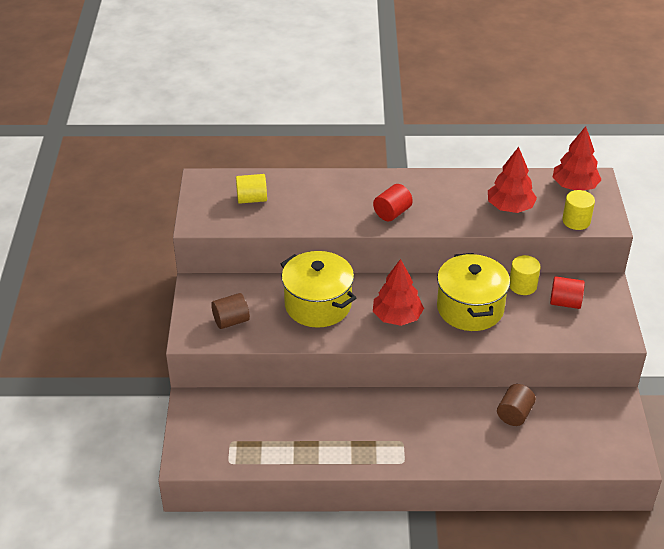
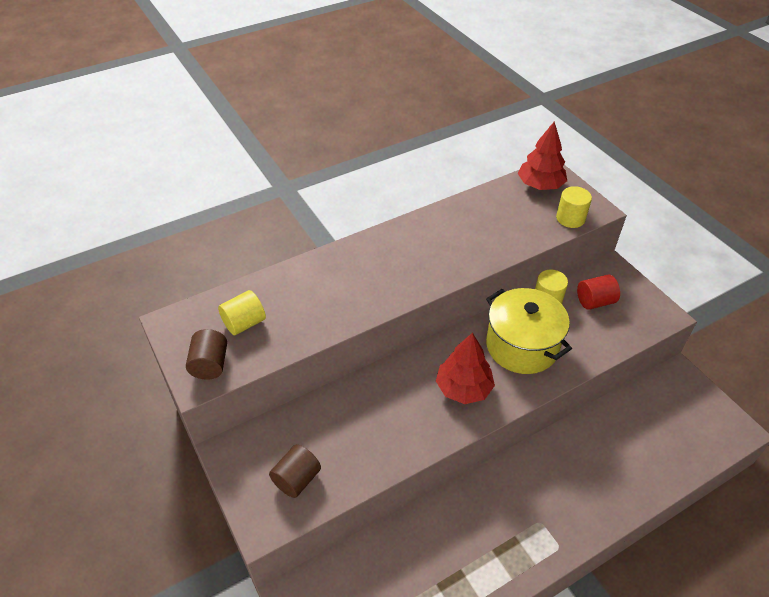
camera: 30 degrees left, 5 degrees up
(318, 305) = (376, 412): yellow pot -> none
(392, 213) = (402, 278): red cylinder -> none
(510, 207) = (504, 228): red tree -> none
(514, 414) = (612, 434): brown cylinder -> brown cylinder (210, 364)

